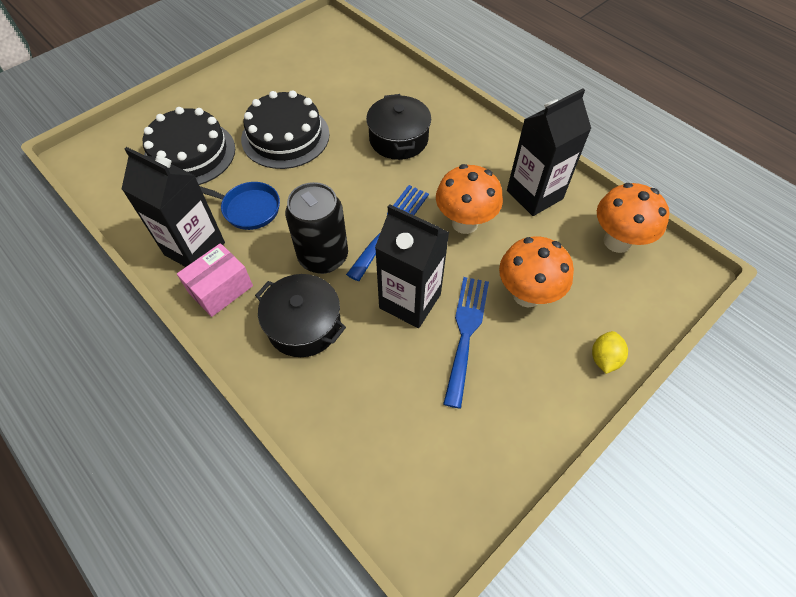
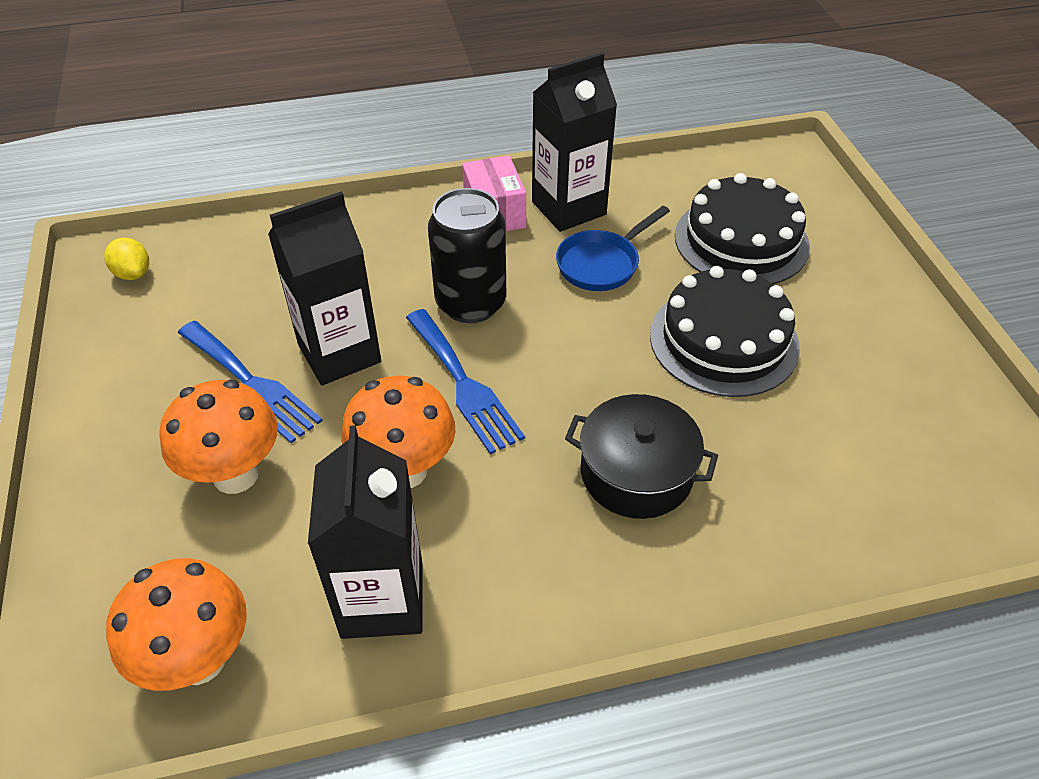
camera: 120 degrees right, 10 degrees down
(304, 325) = (392, 257): black pot -> none
(604, 358) = (80, 502): yellow lemon -> yellow lemon (133, 273)

